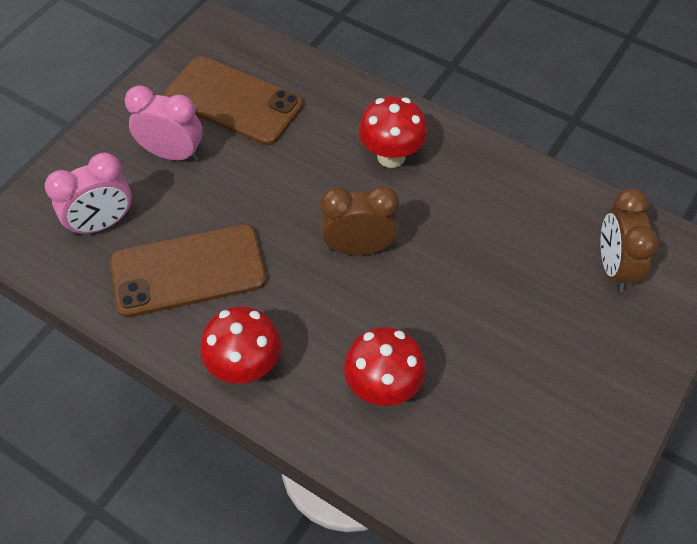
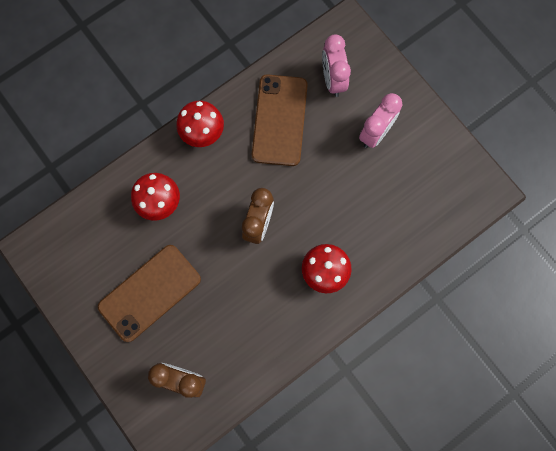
camera: 110 degrees right, 20 degrees up
(233, 101) = (410, 184): brown phone -> brown phone (150, 292)

